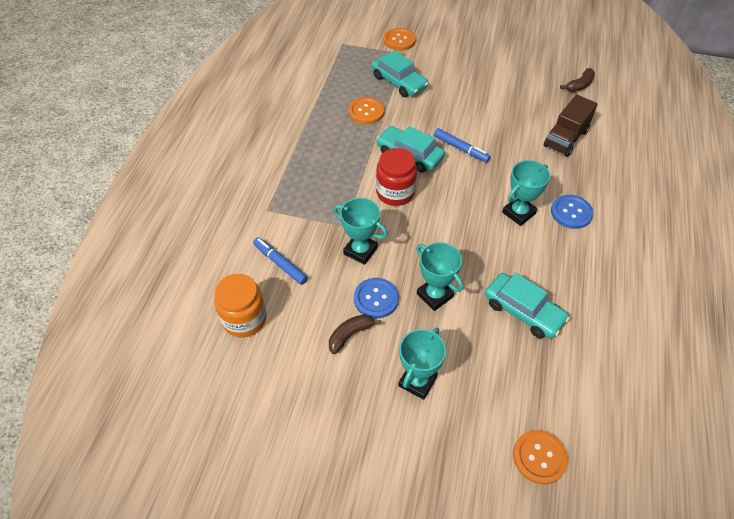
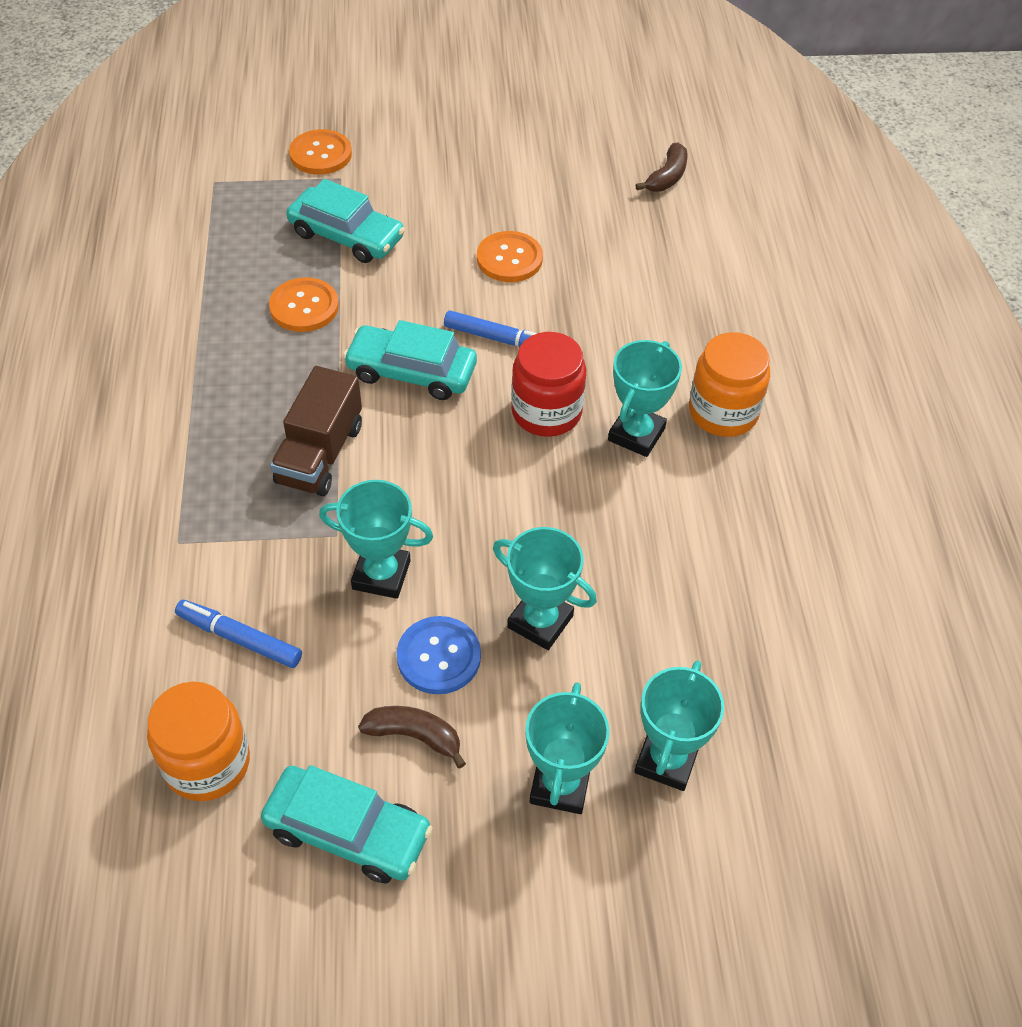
camera: 20 degrees left, 0 degrees up
(350, 335) = (414, 736): brown banana -> brown banana turned 75 degrees clockwise
(395, 192) = (409, 449): red jar -> red jar (546, 412)
(479, 385) = (666, 760): none -> turquoise trophy
(523, 311) = (698, 608): turquoise car -> turquoise car (348, 831)
(539, 457) = (801, 854): orange button -> orange button (509, 259)
(565, 138) = (673, 280): brown truck -> brown truck (320, 454)
(571, 213) = (723, 412): blue button -> orange jar

